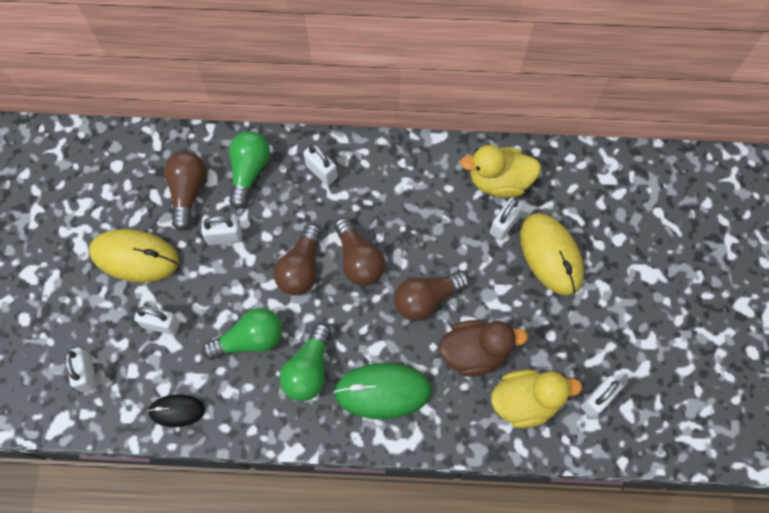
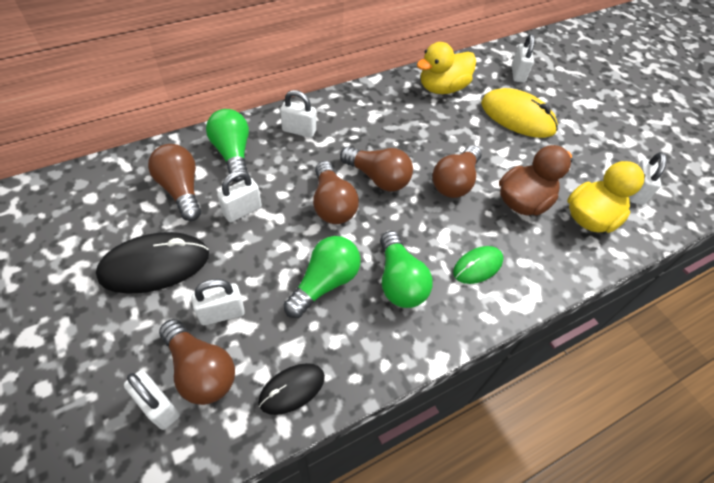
camera: 35 degrees left, 15 degrees down
(125, 362) = (201, 370): none -> brown light bulb
(135, 256) = (155, 265): yellow mouse -> black mouse
(383, 391) = (477, 266): green mouse -> green mouse, size x0.58
(504, 224) = (469, 112): white padlock -> white padlock (517, 74)

